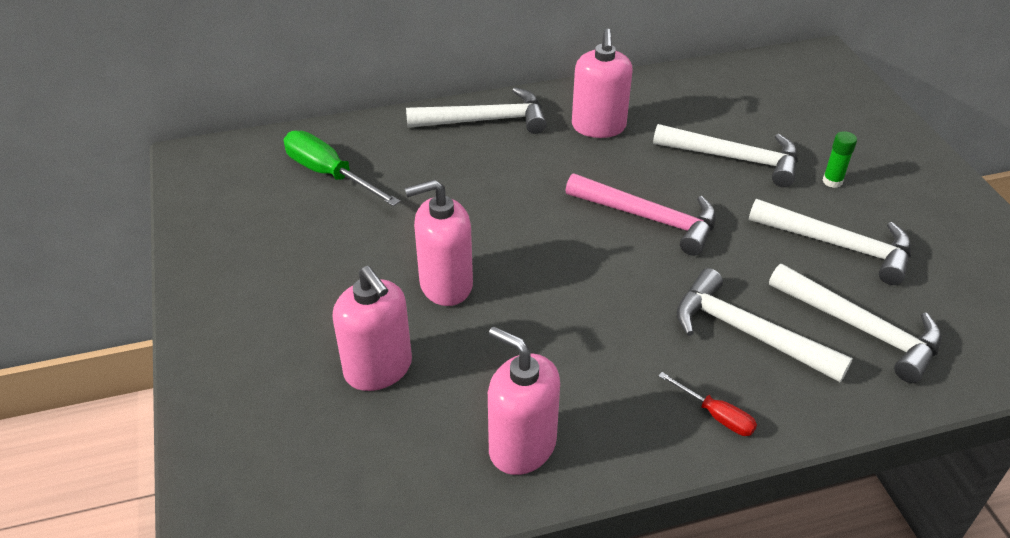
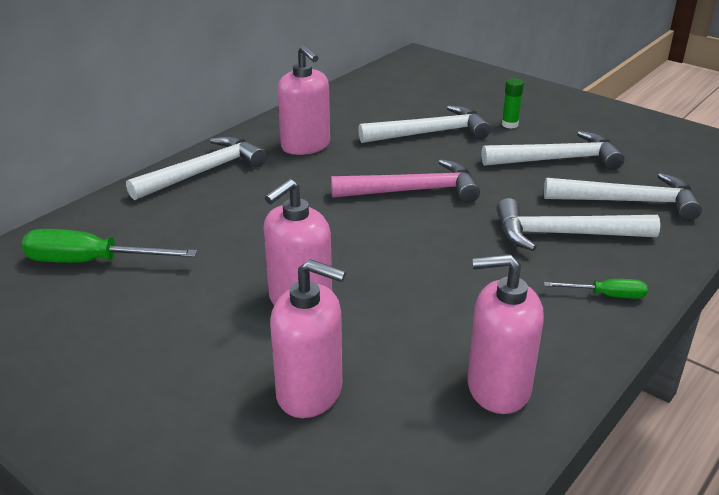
camera: 35 degrees left, 10 degrees down
(716, 415) = (606, 295): red screwdriver -> green screwdriver

